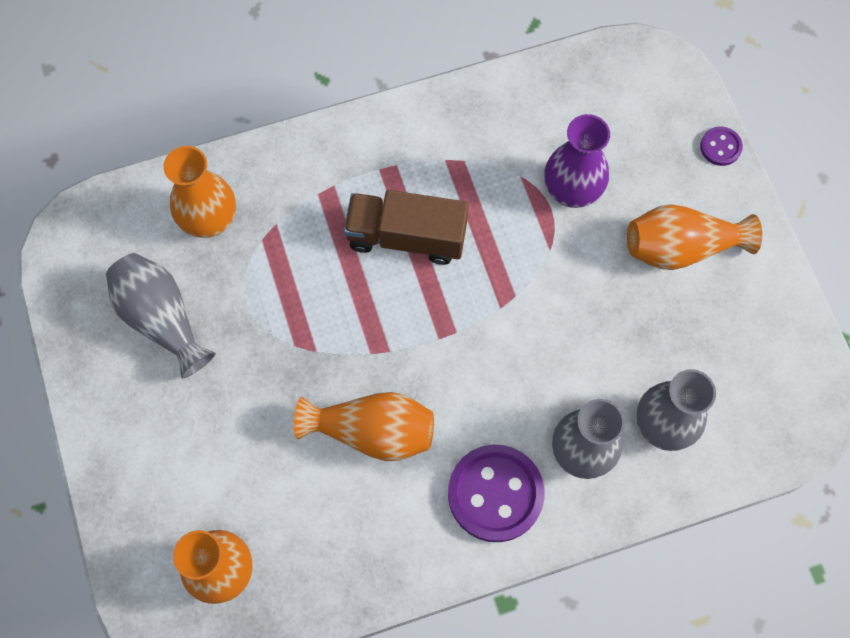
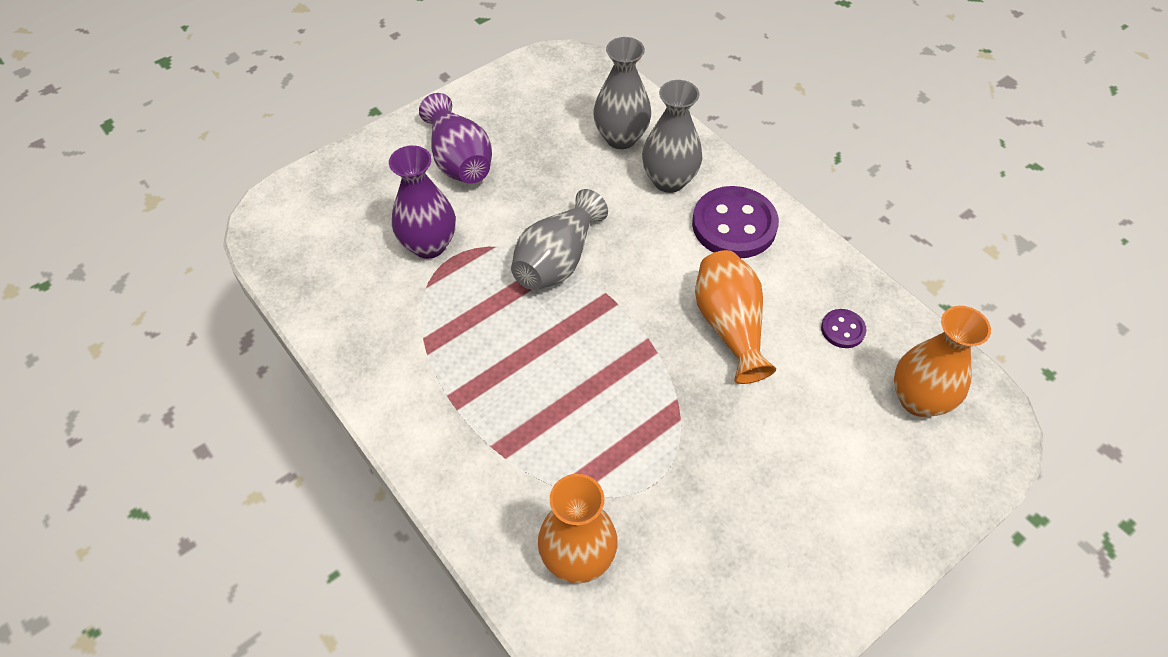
camera: 110 degrees left, 15 degrees down
(162, 319) = (713, 560): grey vase -> grey vase (557, 260)
(406, 237) = (525, 360): brown truck -> none
(680, 248) = (459, 160): orange vase -> purple vase
(720, 147) = (350, 154): purple button -> purple button (842, 330)

